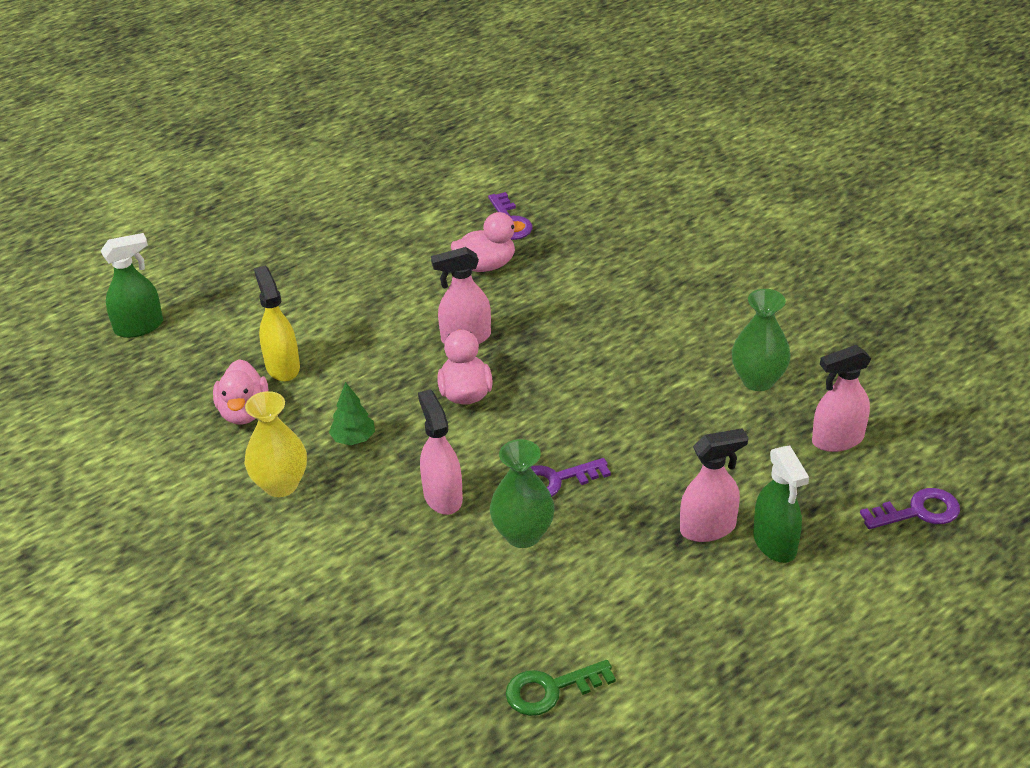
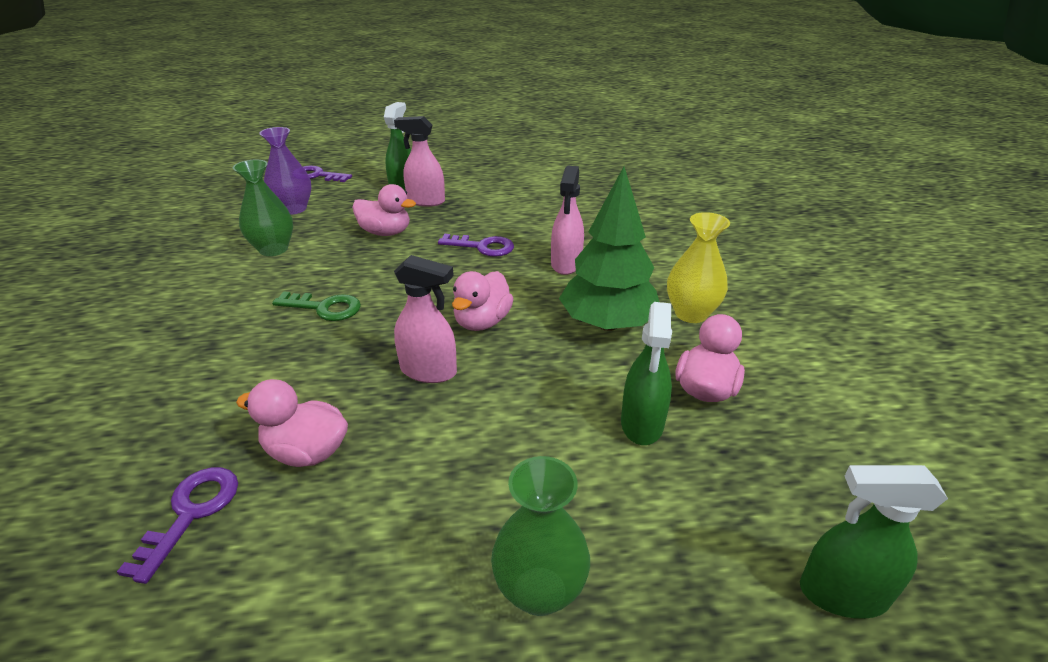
camera: 150 degrees left, 5 degrees down
(282, 366) = (642, 424): yellow spray bottle -> green spray bottle
(353, 439) = (607, 324): green tree -> green tree, size x2.17
(523, 534) = (532, 230): green vase -> green vase (539, 591)
(550, 690) = (580, 180): green key -> green key (325, 308)
(682, 453) = (385, 232): none -> pink duck
(837, 440) = (293, 209): pink spray bottle -> purple vase

